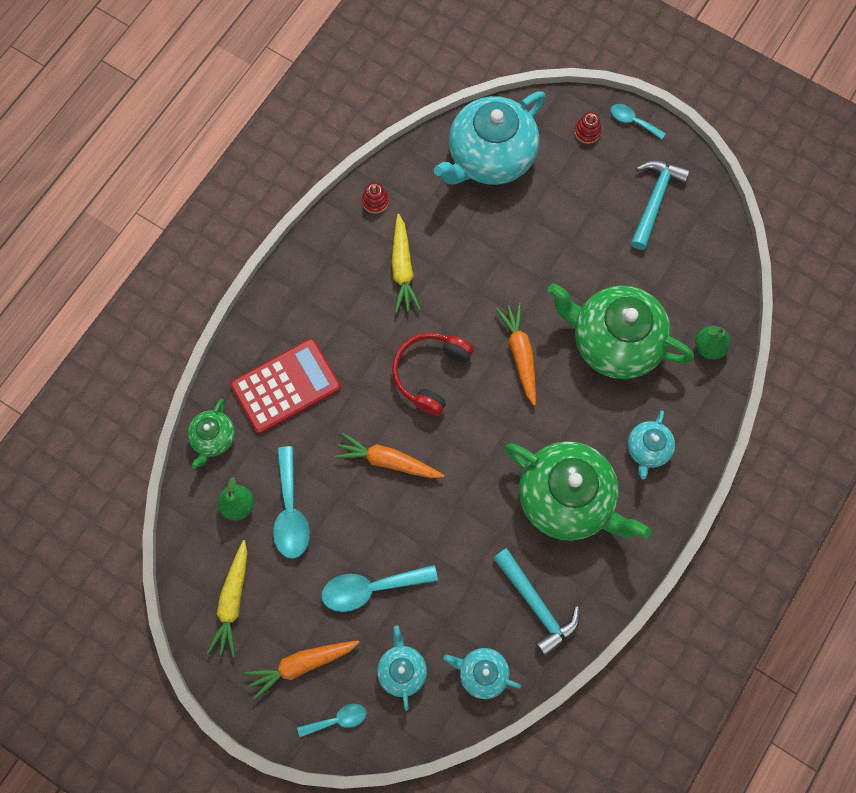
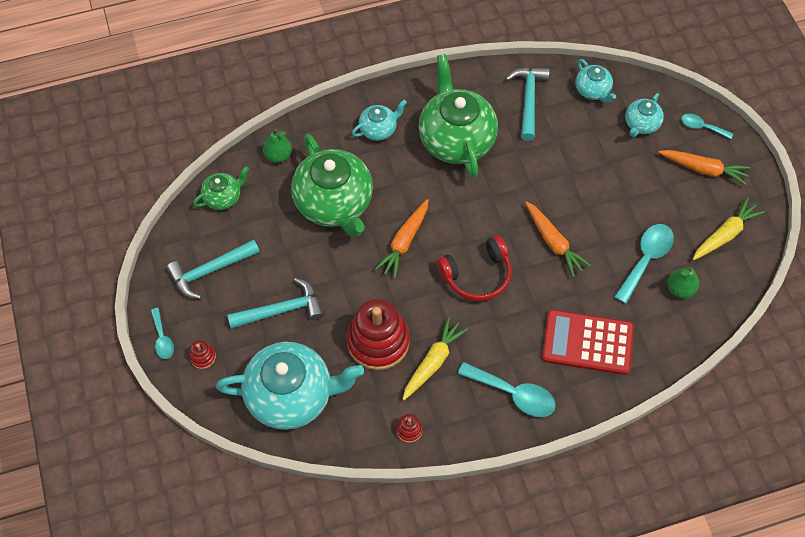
camera: 140 degrees left, 10 degrees down
(213, 438) = (667, 345): green teapot -> green teapot (223, 197)
(370, 588) = (626, 179): turquoise spoon -> turquoise spoon (513, 394)
(462, 250) = (378, 341): none -> red stacking toy
(564, 215) = (282, 310): none -> turquoise hammer

